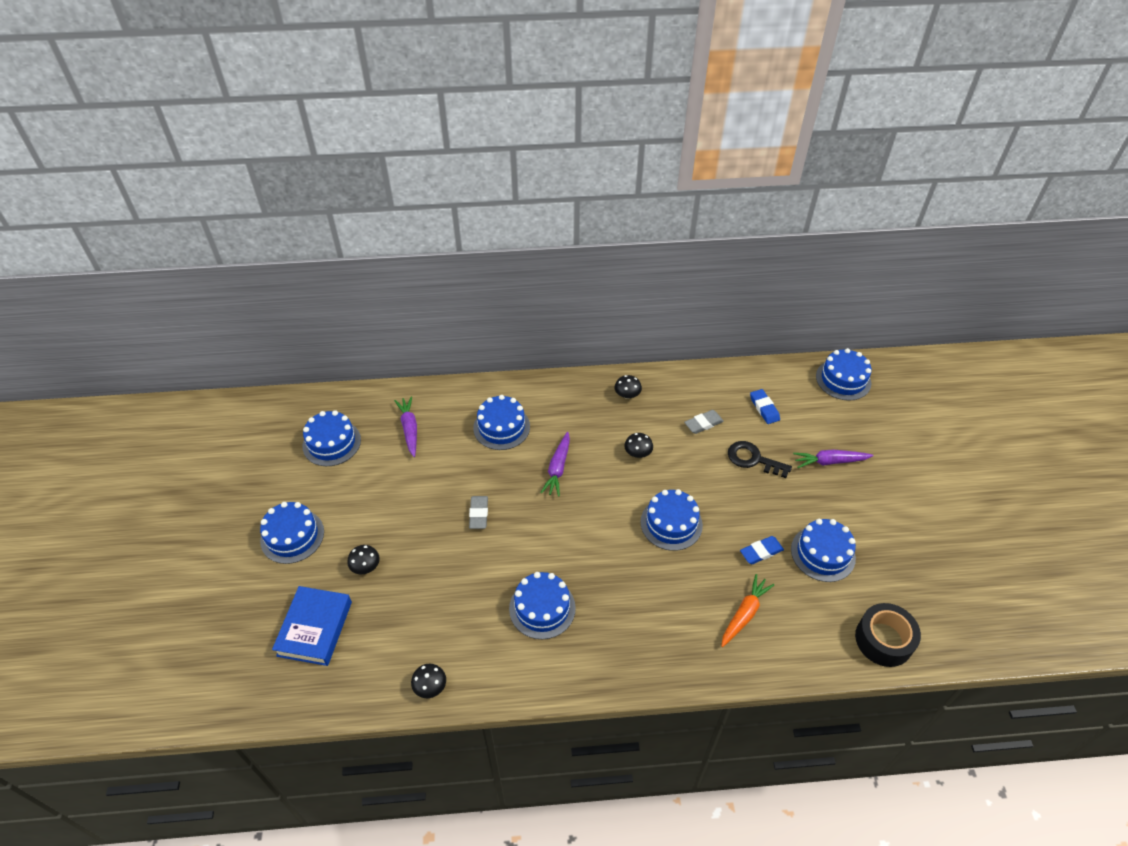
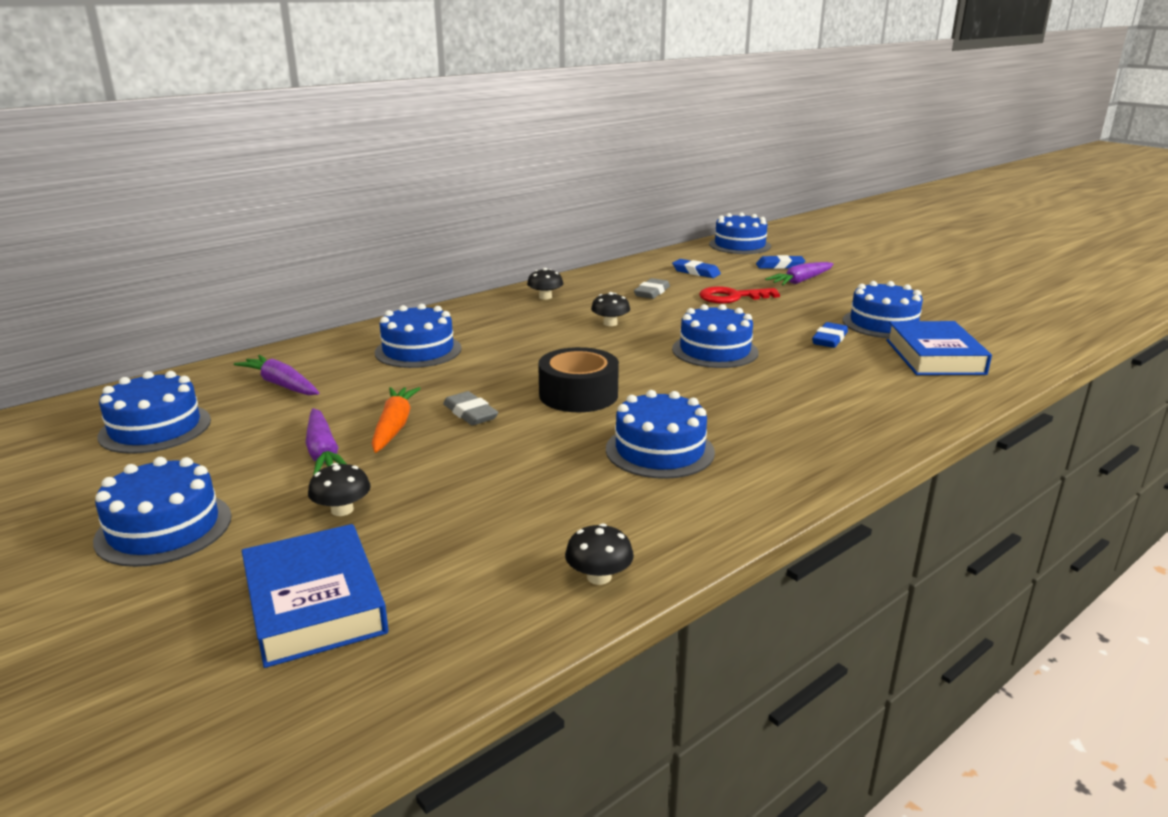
camera: 35 degrees left, 25 degrees down
(558, 468) = (531, 356): purple carrot -> purple carrot (323, 453)
(744, 614) = (881, 377): orange carrot -> orange carrot (394, 427)
(753, 459) = (732, 297): black key -> red key
(809, 613) = (934, 357): none -> blue book
(839, 430) = (780, 266): none -> blue eraser
(883, 640) = (1019, 349): black tape -> black tape (578, 394)

